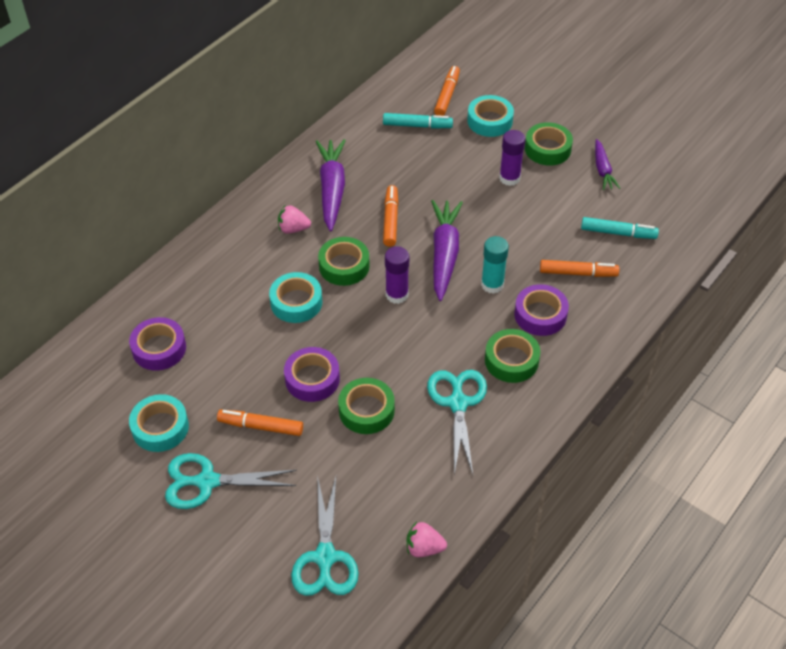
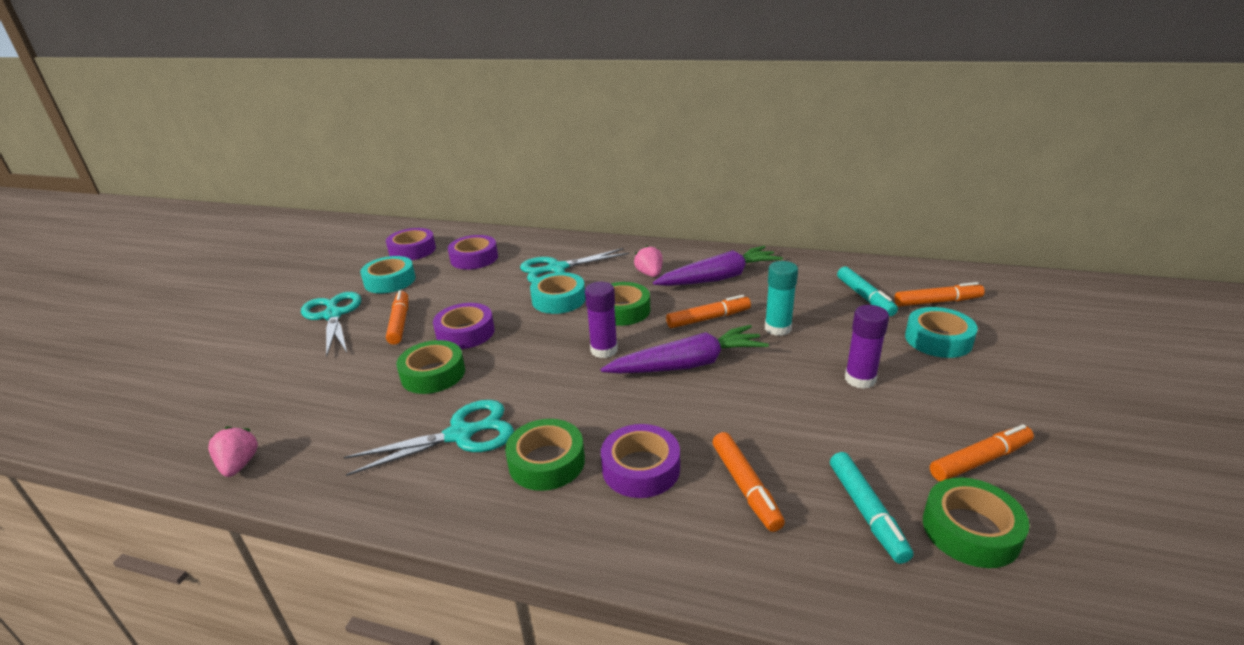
camera: 70 degrees right, 20 degrees down
(93, 400) = (412, 250): none -> purple tape
(325, 558) = (237, 400): turquoise scissors -> turquoise scissors (556, 269)
(492, 284) = (666, 412): turquoise glue stick -> turquoise glue stick (778, 328)
(547, 149) = (952, 397): green tape -> green tape (970, 530)
(602, 170) = (980, 460): purple carrot -> orange marker

